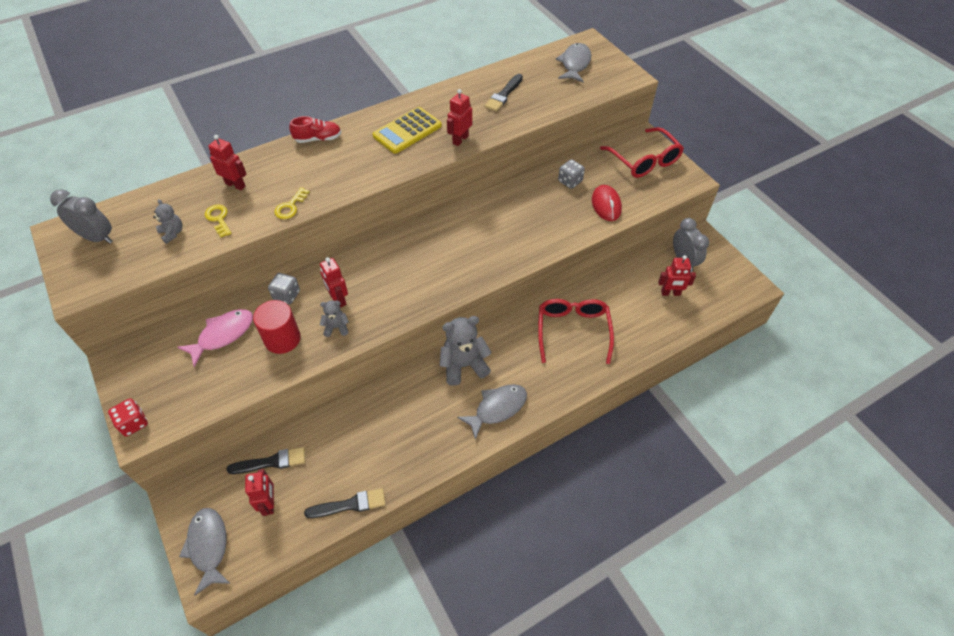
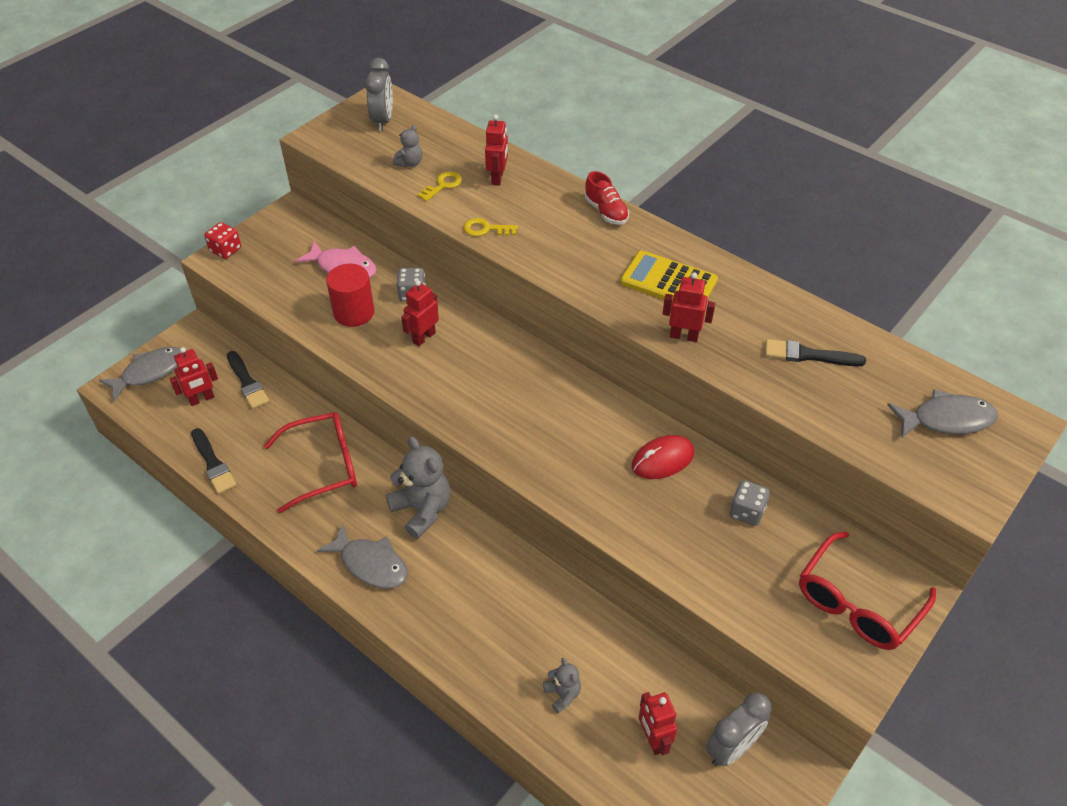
camera: 70 degrees right, 5 degrees down
(336, 327) = (384, 349): grey teddy bear -> grey teddy bear (562, 694)
(573, 331) = (524, 619): red glasses -> red glasses (323, 466)
(606, 205) = (723, 570): red mouse -> red mouse (662, 460)

